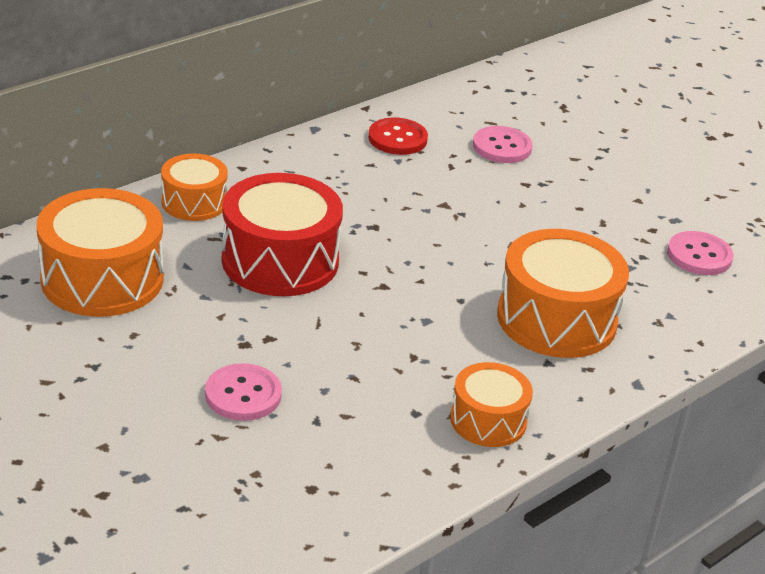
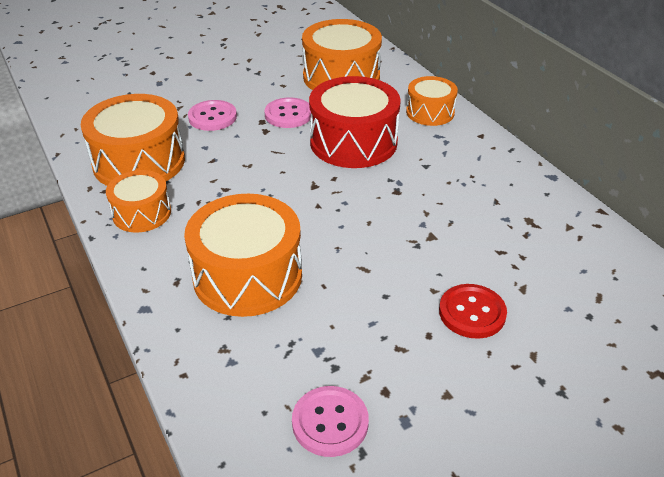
camera: 105 degrees right, 5 degrees up
(379, 448) = (139, 162): none -> orange drum
(397, 138) = (546, 223): red button -> red button (472, 313)
(502, 147) = (546, 296): pink button -> pink button (288, 114)

